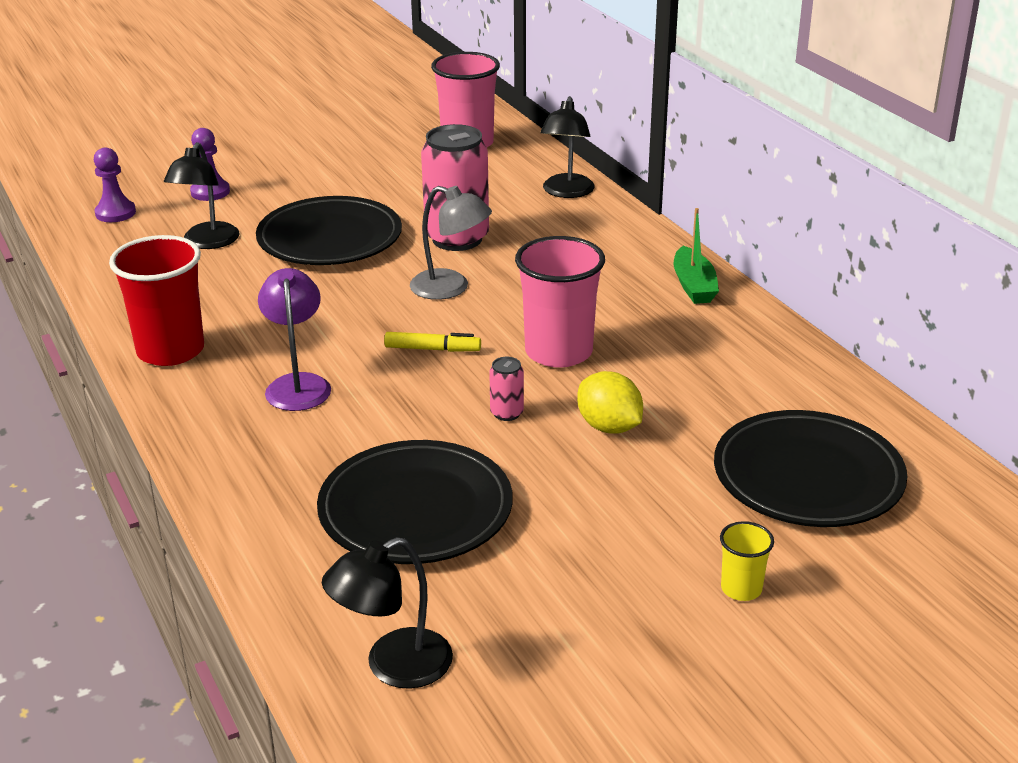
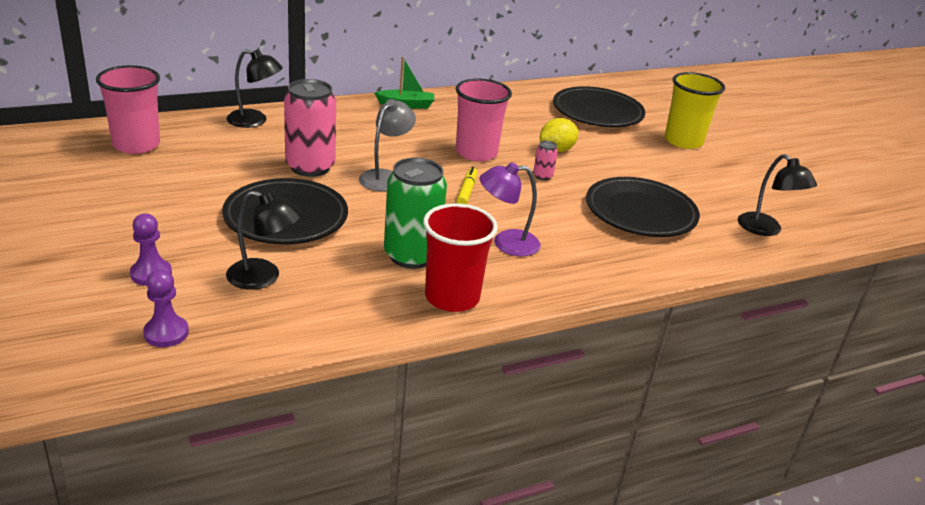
camera: 90 degrees left, 0 degrees up
(258, 319) = (411, 255): none -> green can
(741, 589) = (683, 141): yellow cup -> yellow cup, size x2.08

